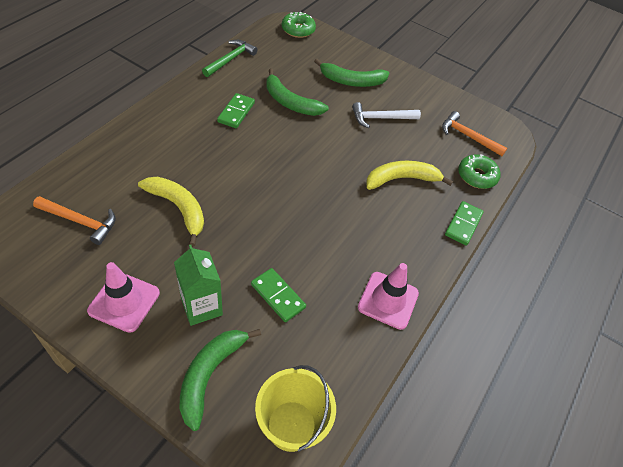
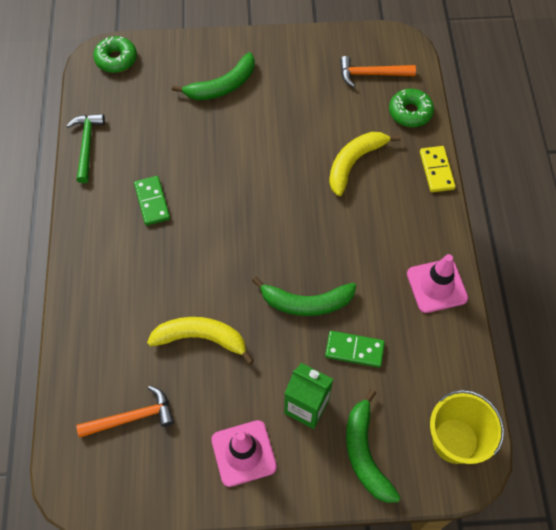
camera: 30 degrees left, 10 degrees up
(290, 102) = (189, 153): green banana -> green banana (306, 303)
(381, 118) = (283, 110): white hammer -> none
(463, 224) = (436, 170): green domino -> yellow domino

